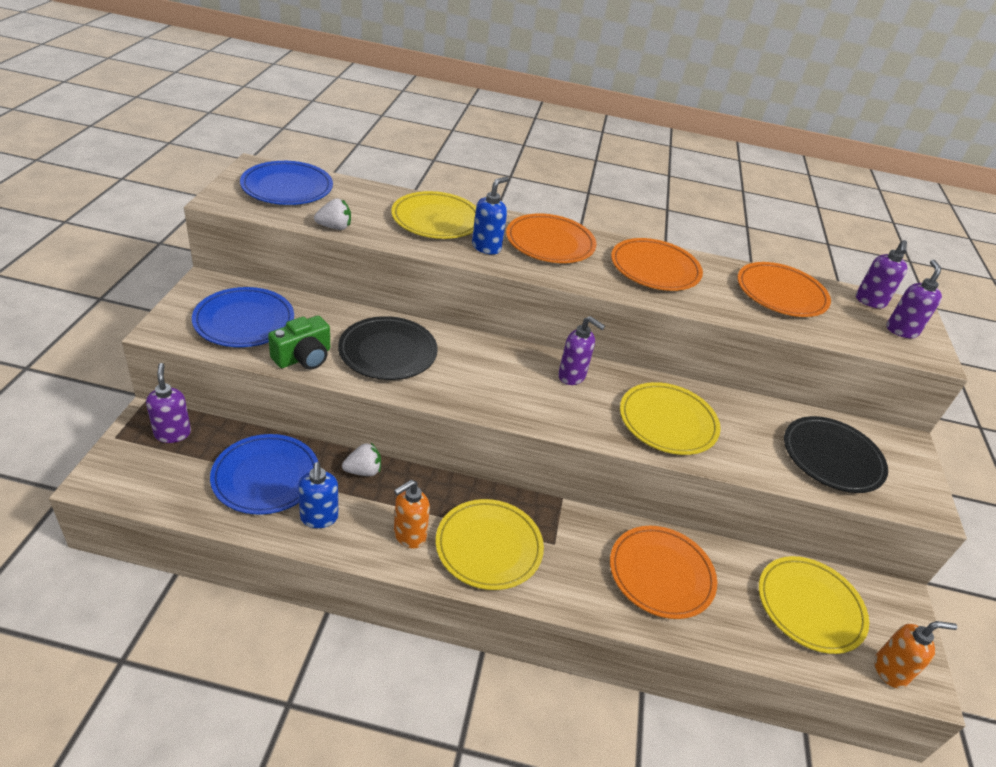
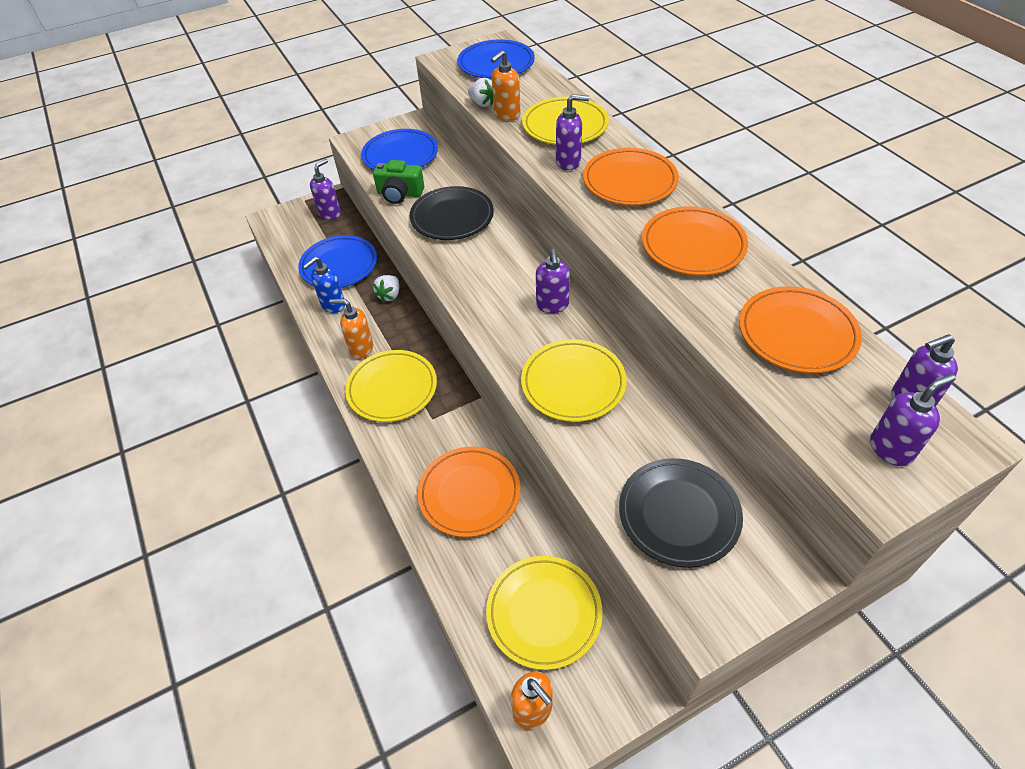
camera: 60 degrees right, 10 degrees up
(363, 471) = (389, 295): white strawberry -> white strawberry turned 75 degrees clockwise
(373, 229) = (506, 115): none -> orange soap dispenser
(486, 247) = (568, 162): blue soap dispenser -> purple soap dispenser

